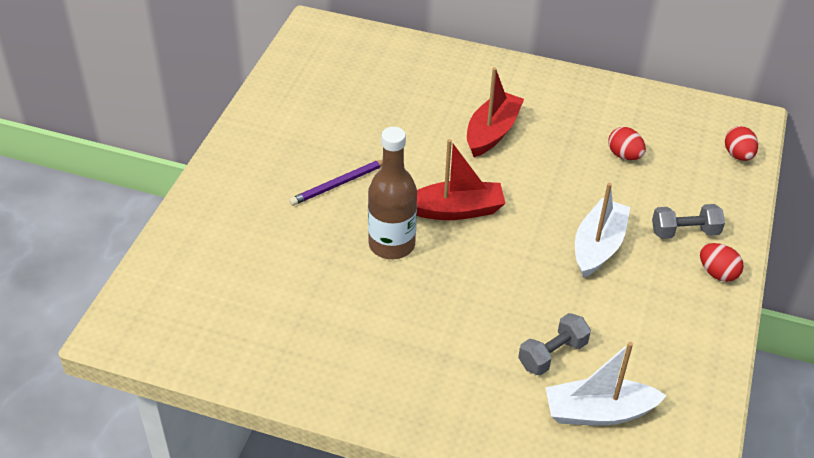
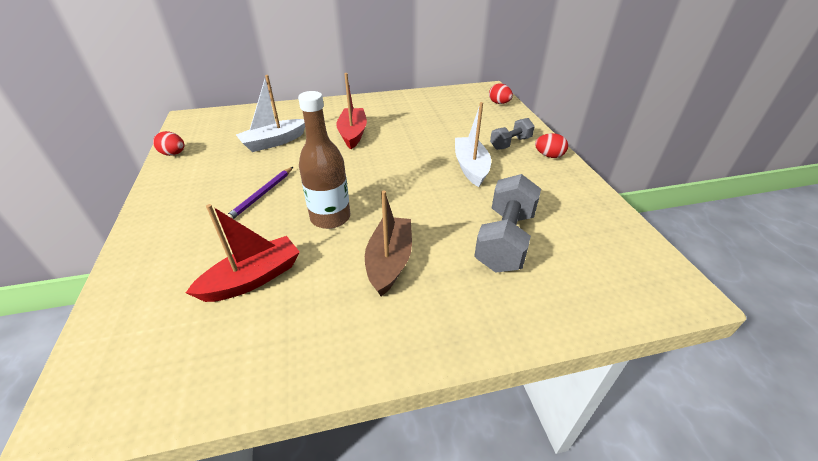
camera: 30 degrees left, 5 degrees down
(417, 321) = (389, 261): none -> brown boat
(456, 210) = (362, 180): red boat -> red boat (253, 279)
(552, 354) = (505, 240): grey dumbbell -> grey dumbbell, size x1.69
(598, 412) = (571, 263): white boat -> white boat (274, 142)
(624, 155) = (441, 121): red egg -> red egg (173, 154)

